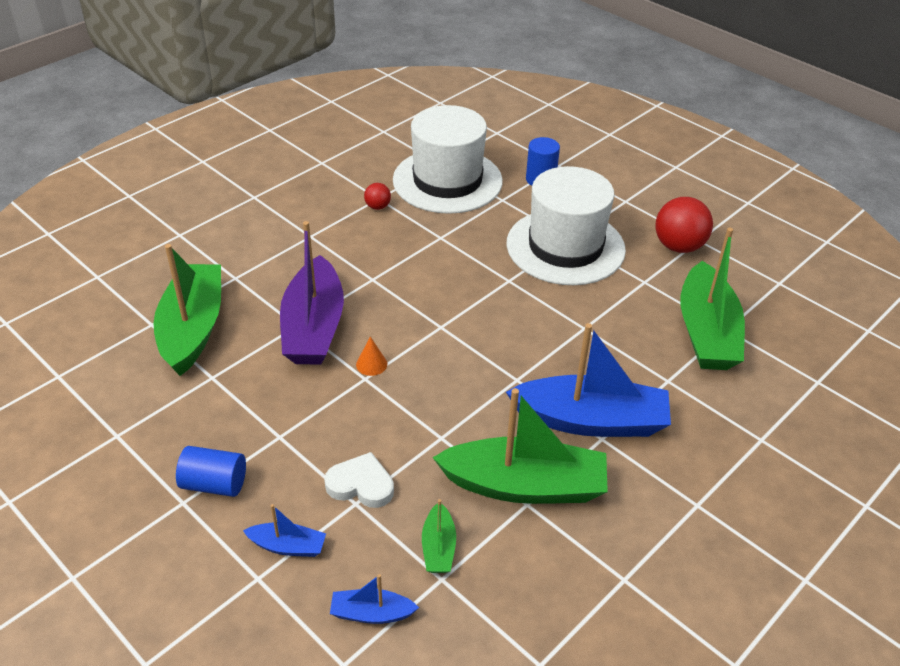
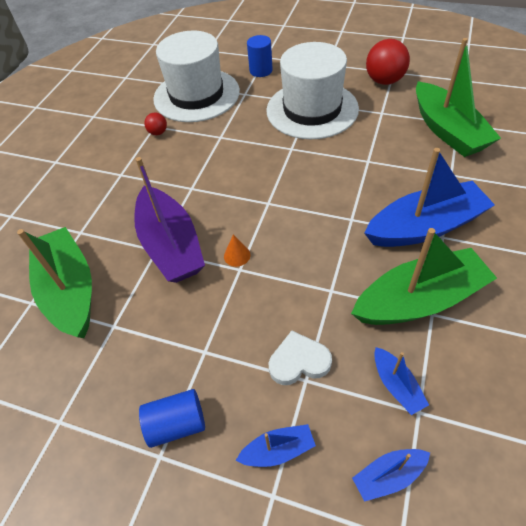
camera: 20 degrees left, 10 degrees up
(438, 547) = (396, 385): green boat -> blue boat

